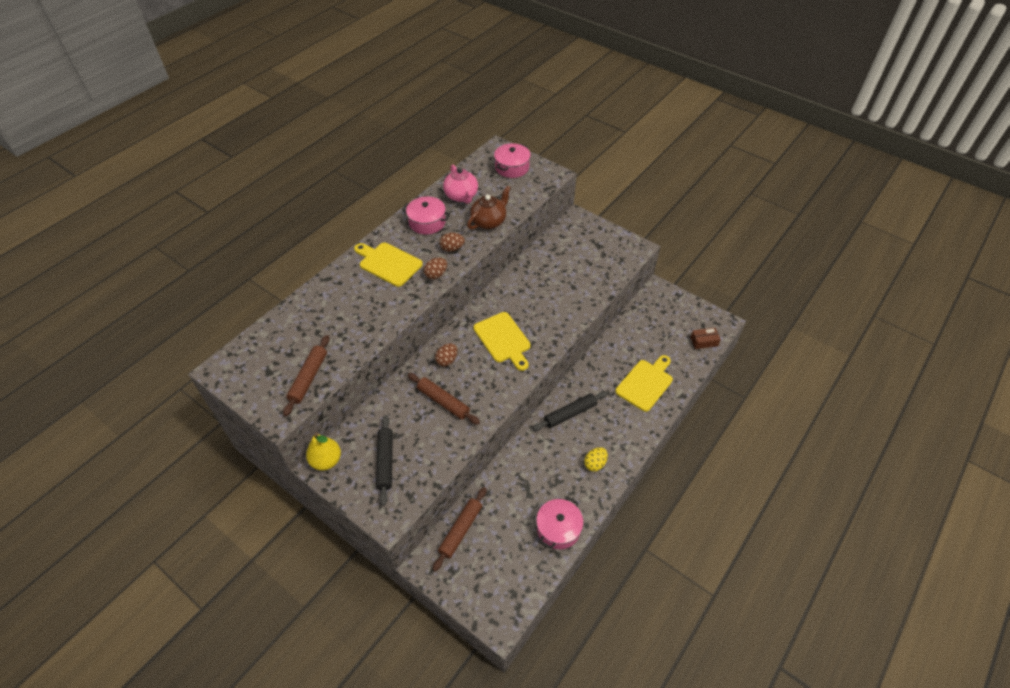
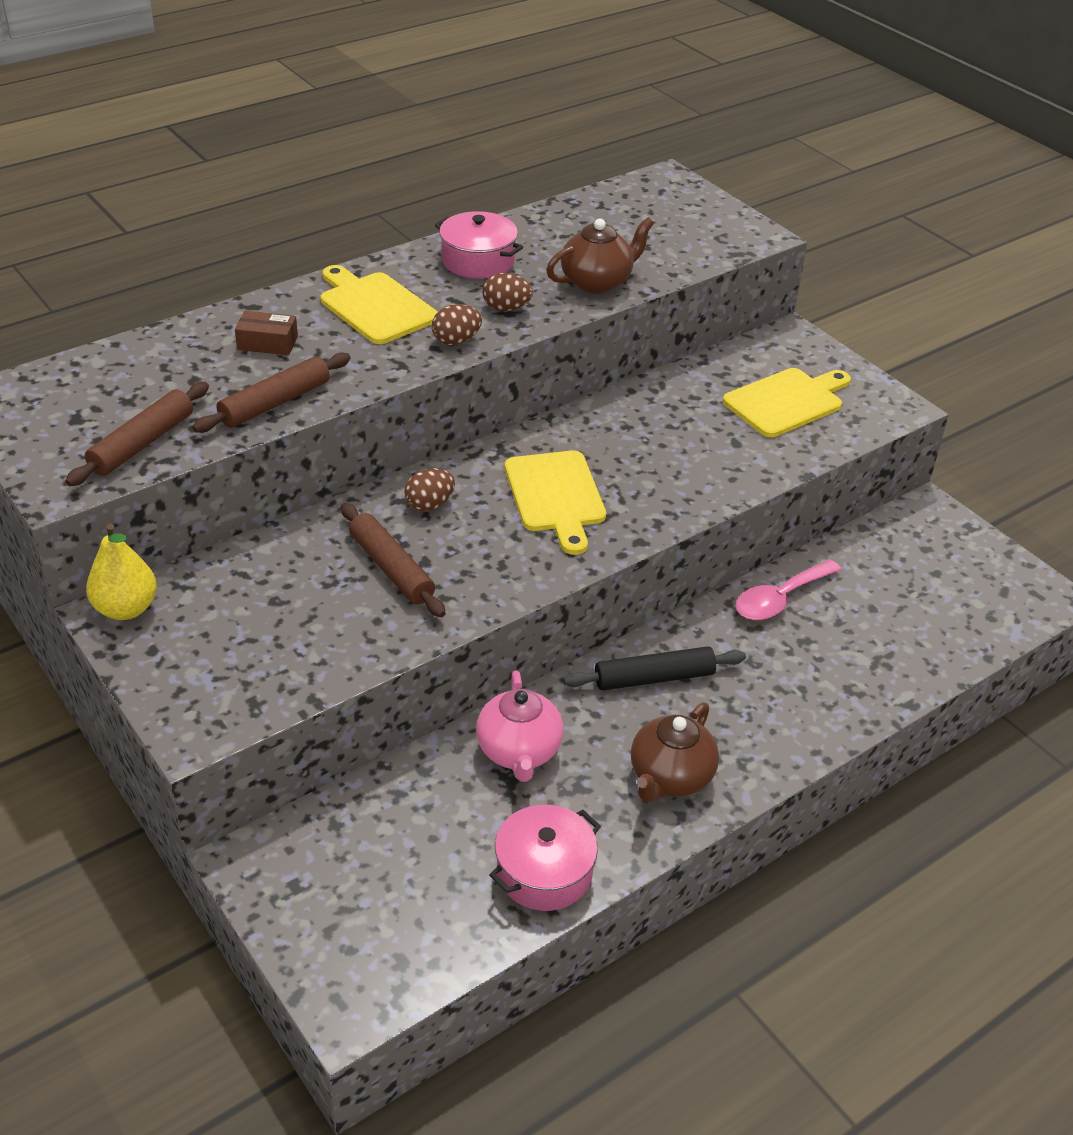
camera: 15 degrees right, 10 degrees down
(385, 462) = (235, 638): black rolling pin -> none
(460, 530) = (343, 821): brown rolling pin -> brown rolling pin (275, 403)
(461, 196) = (562, 235): pink teapot -> pink teapot (519, 752)
(512, 167) = (681, 211): pink pot -> none
(595, 464) = (670, 777): yellow egg -> brown teapot
(610, 356) = (780, 599): none -> pink spoon
(645, 383) = (837, 664): yellow cutting board -> yellow cutting board (787, 401)
(704, 341) = (995, 620): brown box -> brown box (267, 343)

